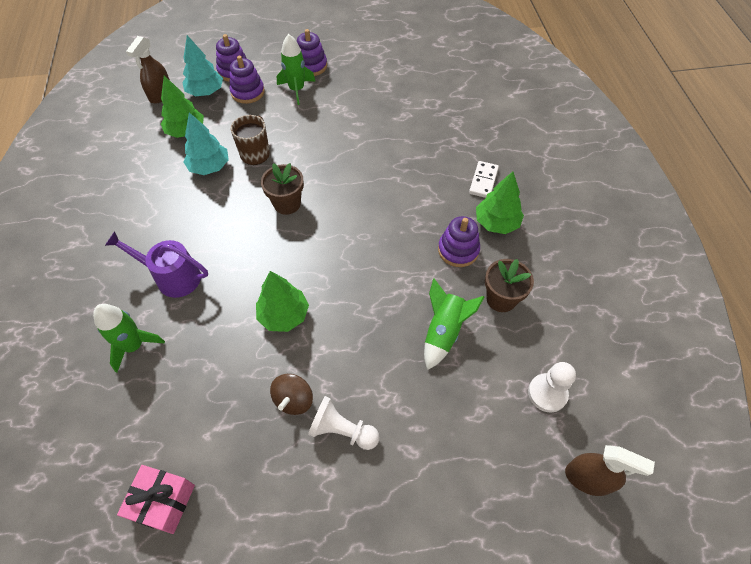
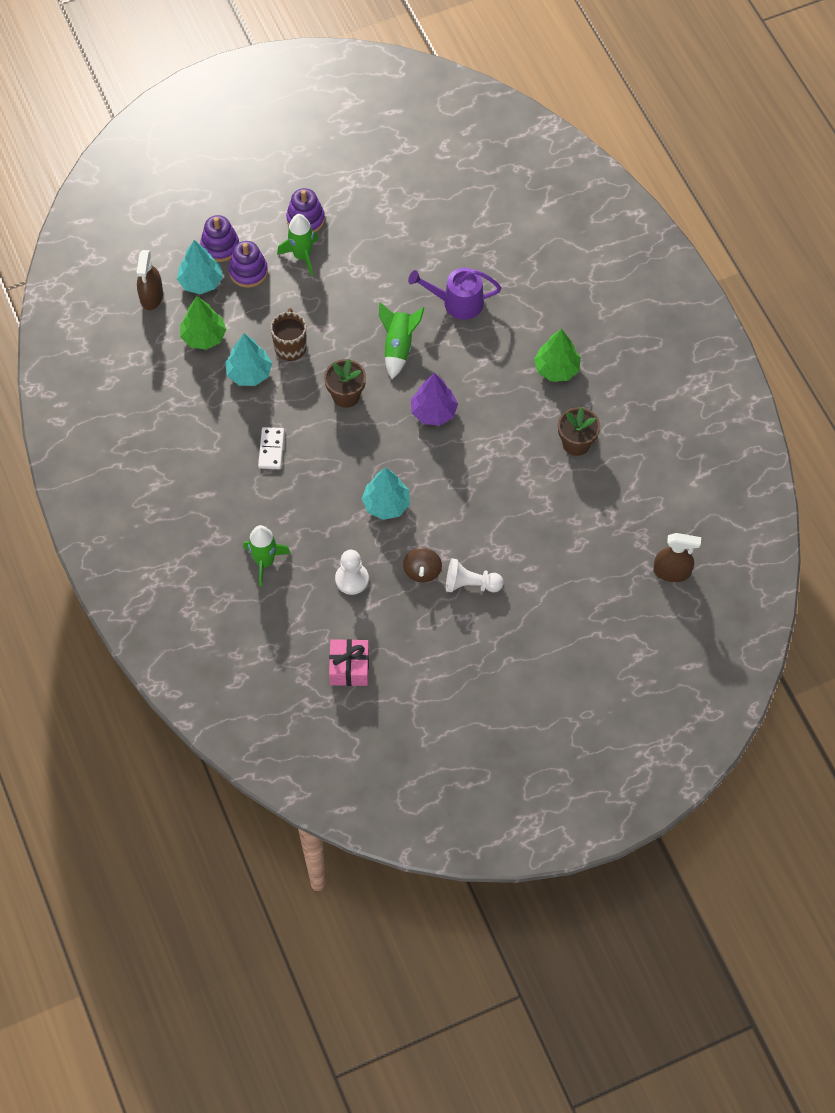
camera: 15 degrees left, 5 degrees up
(173, 277) = (268, 494): purple watering can -> purple watering can (457, 302)
(284, 315) = (386, 504): green tree -> turquoise tree
(364, 236) = (433, 412): none -> purple tree
(443, 332) = (532, 485): green rocket -> green rocket (398, 347)
(458, 250) = (526, 405): purple stacking toy -> none
(483, 181) = (534, 325): white domino -> white domino (271, 449)
(547, 393) = (630, 515): white pawn -> white pawn (352, 579)

